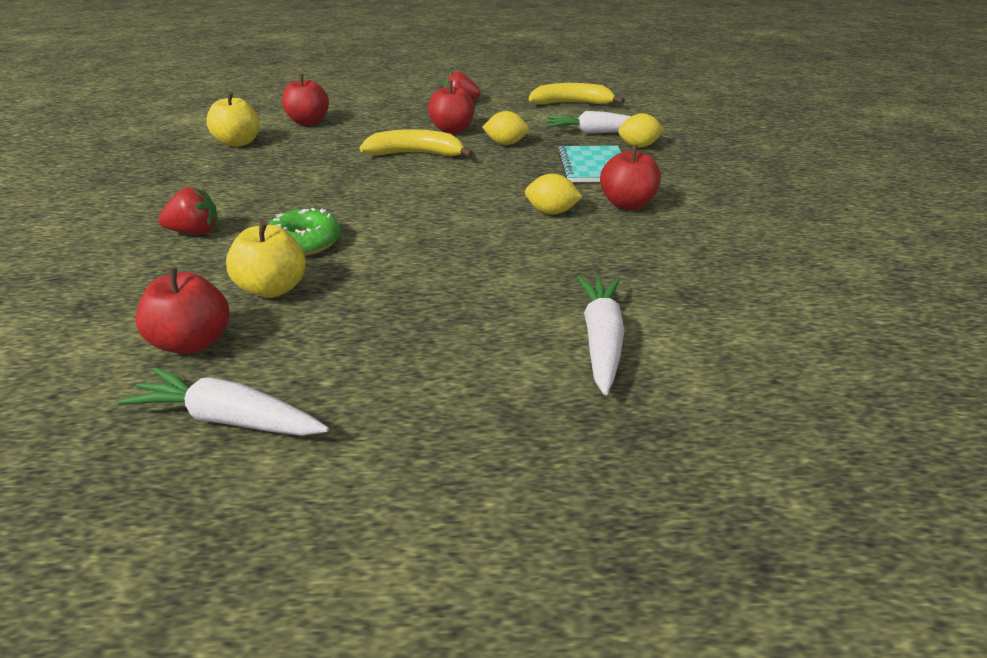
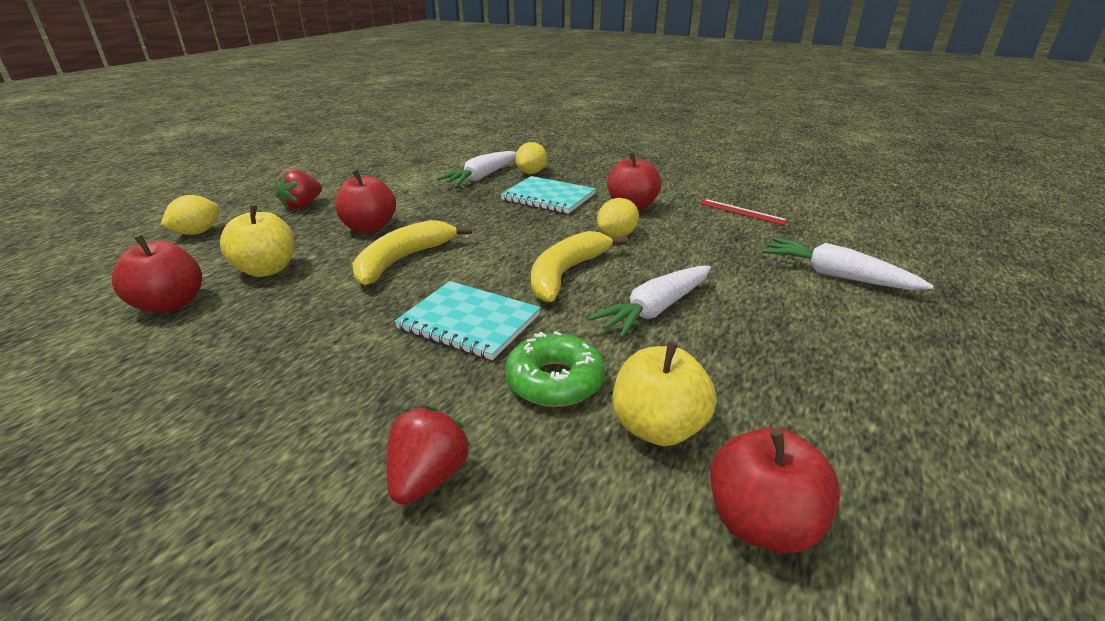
camera: 60 degrees left, 5 degrees down
(229, 418) = (937, 513): white carrot -> white carrot (655, 310)
(239, 142) = (134, 379): yellow apple -> yellow apple (266, 270)
(354, 197) = (469, 322): none -> turquoise notebook
(505, 143) = (447, 214): yellow lemon -> yellow lemon (197, 232)
(572, 103) = (401, 166): yellow banana -> yellow banana (566, 273)
(703, 261) = (741, 211): none -> red ruler

